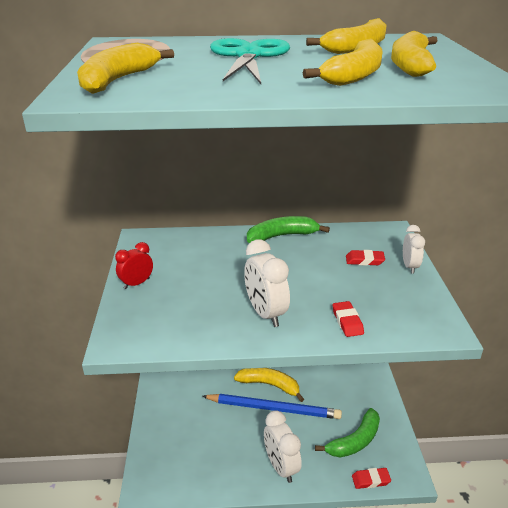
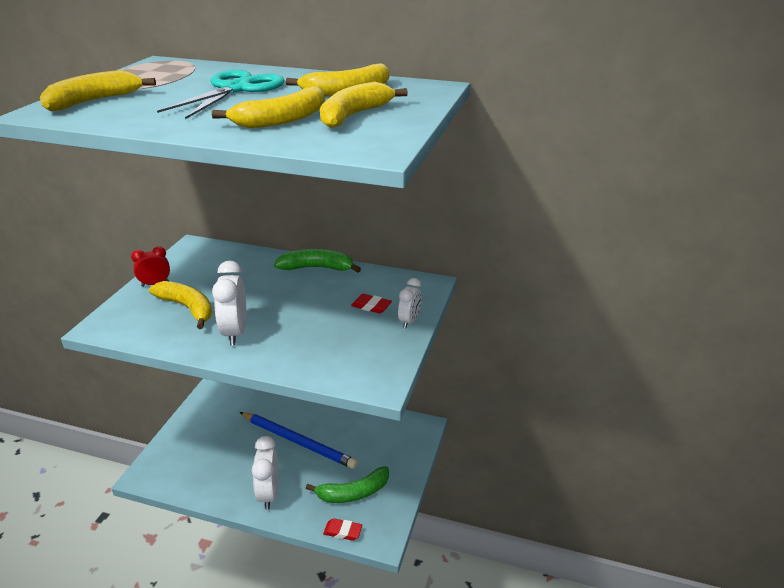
camera: 20 degrees right, 0 degrees up
(269, 385) = (309, 419): yellow banana -> yellow banana (188, 308)
(347, 321) = (298, 356): red eraser -> none

